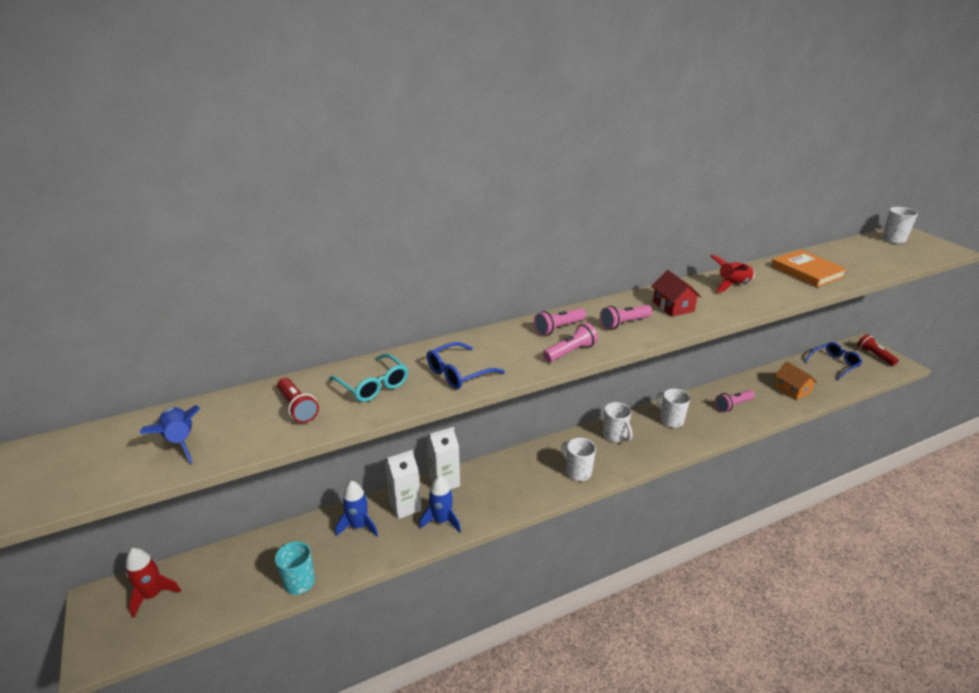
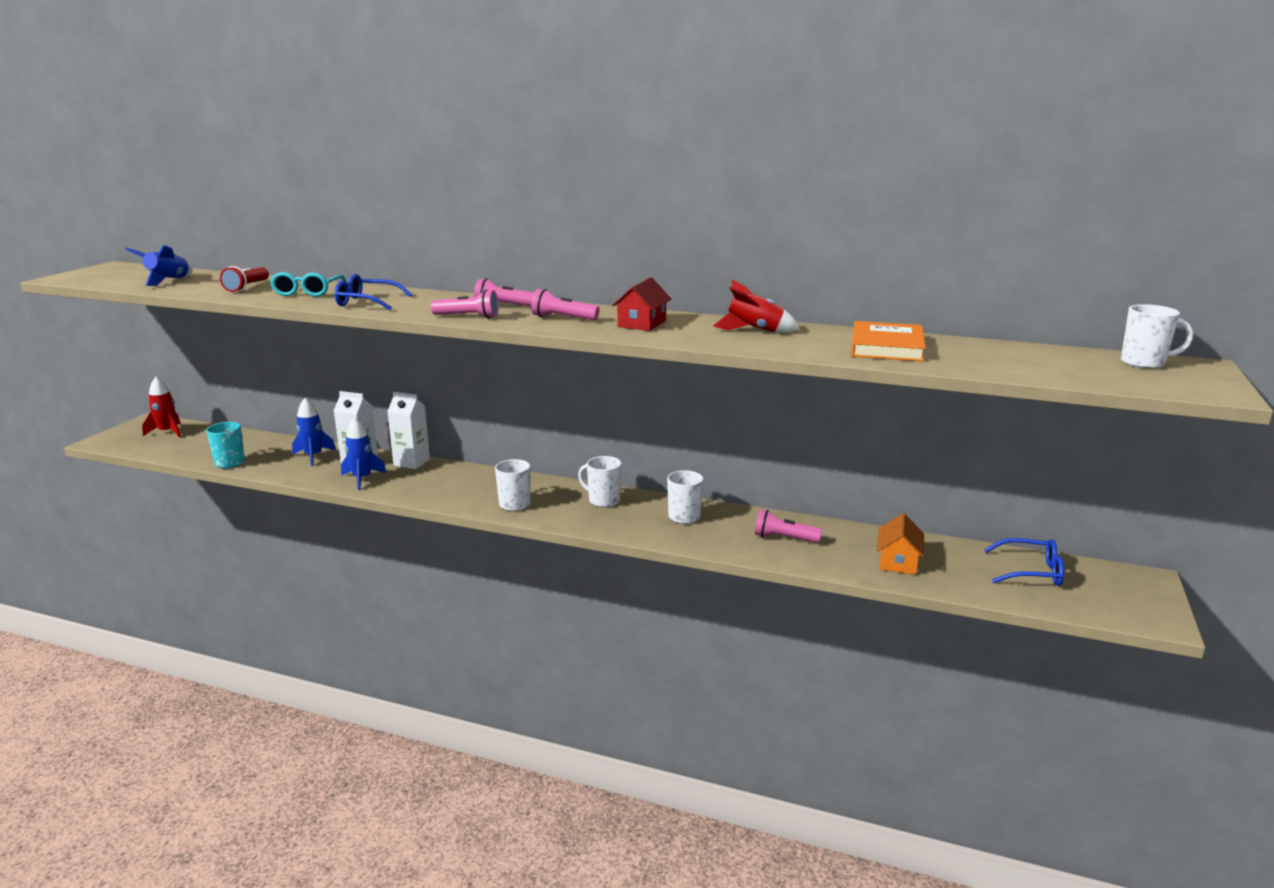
camera: 45 degrees right, 10 degrees down
(615, 436) = (603, 501): white mug -> white mug turned 105 degrees clockwise
(874, 355) = (1130, 593): red flashlight -> none

